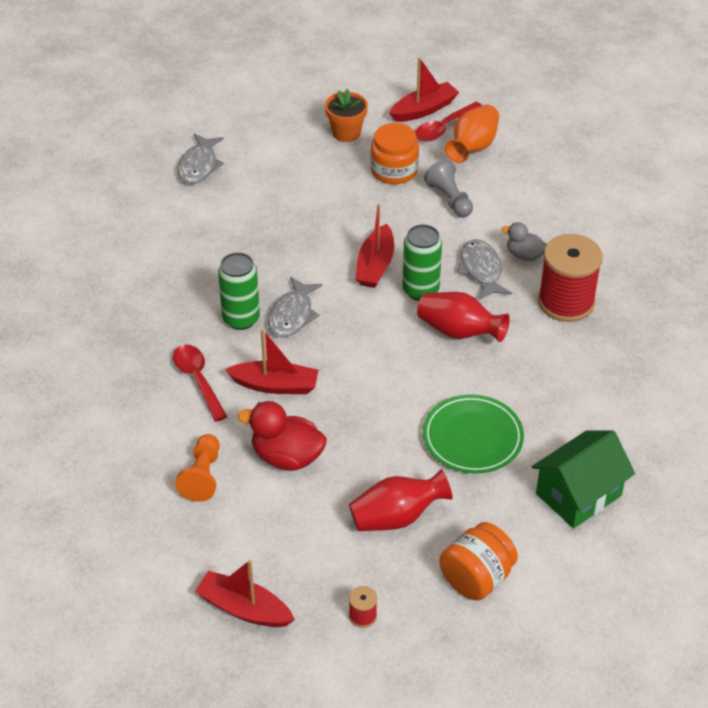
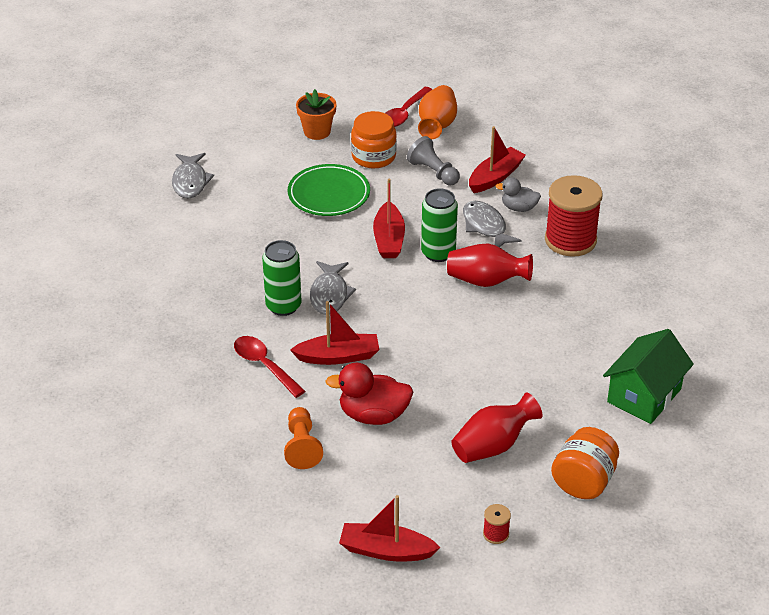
camera: 15 degrees left, 5 degrees down
(424, 109) = (380, 101): red boat -> red boat (495, 177)
(472, 437) = (533, 367): green plate -> green plate (329, 194)

